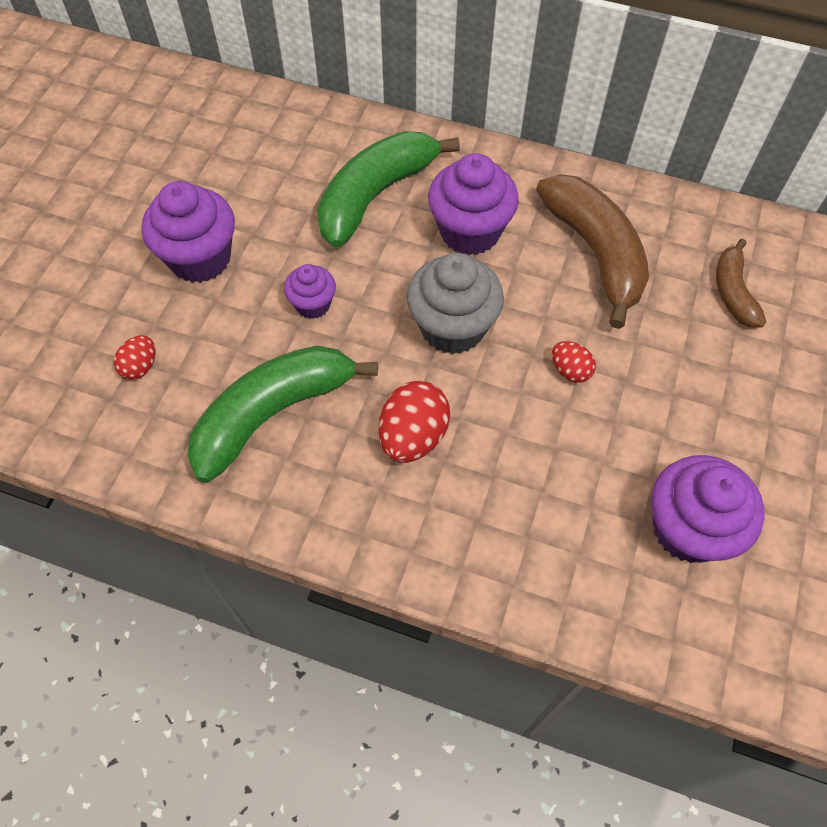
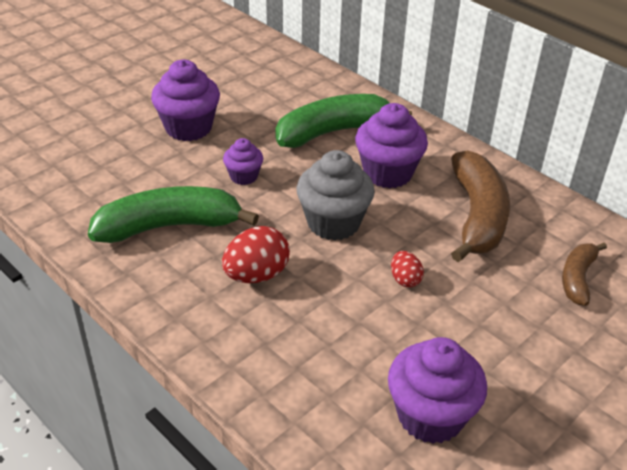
camera: 25 degrees right, 20 degrees down
(140, 367) = (105, 171): red egg -> none

